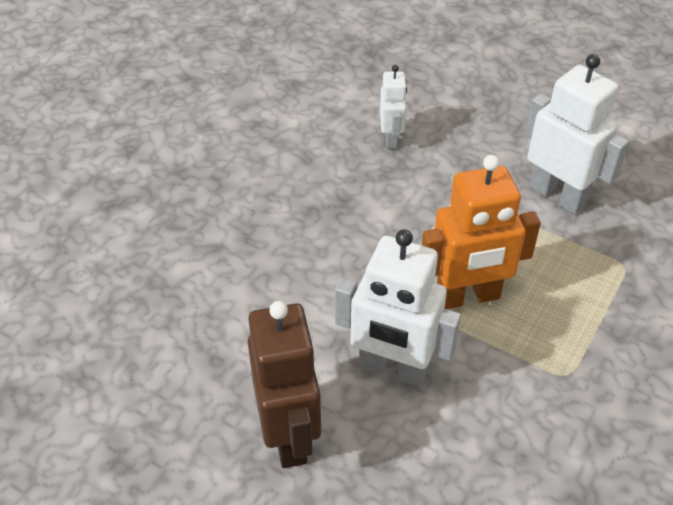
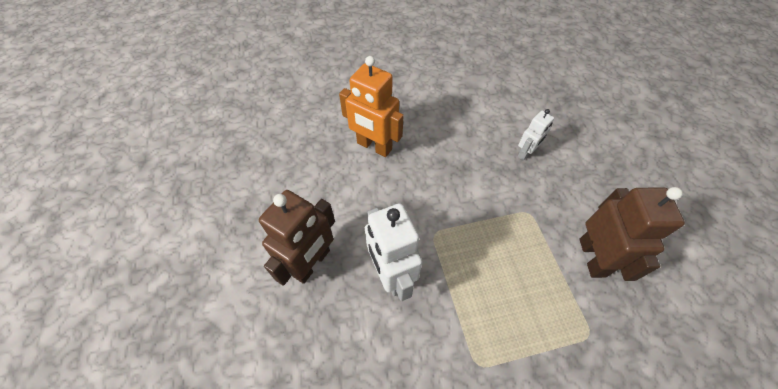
camera: 45 degrees right, 10 degrees up
(467, 297) = (471, 271): orange robot -> orange robot (374, 146)
(558, 196) = (592, 257): white robot -> brown robot

